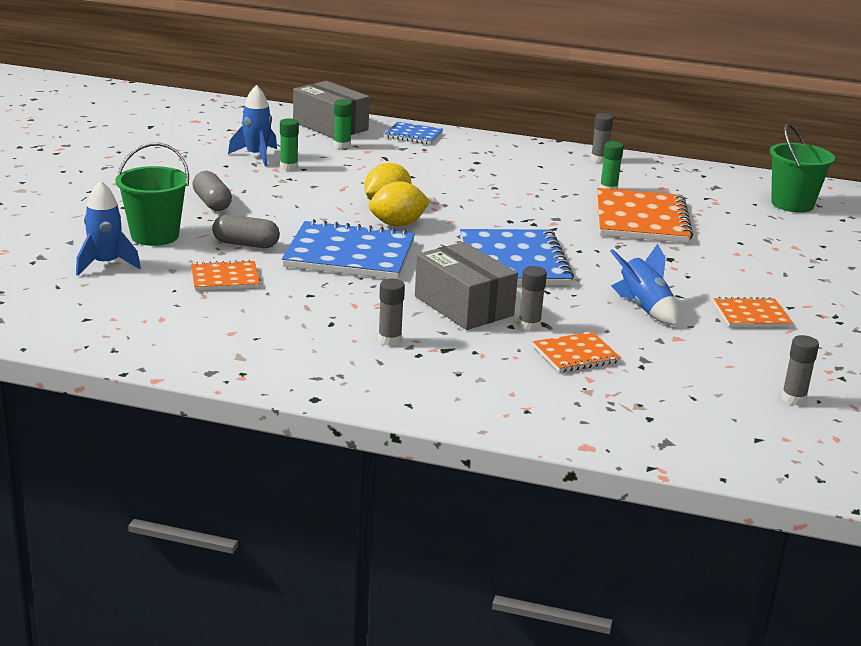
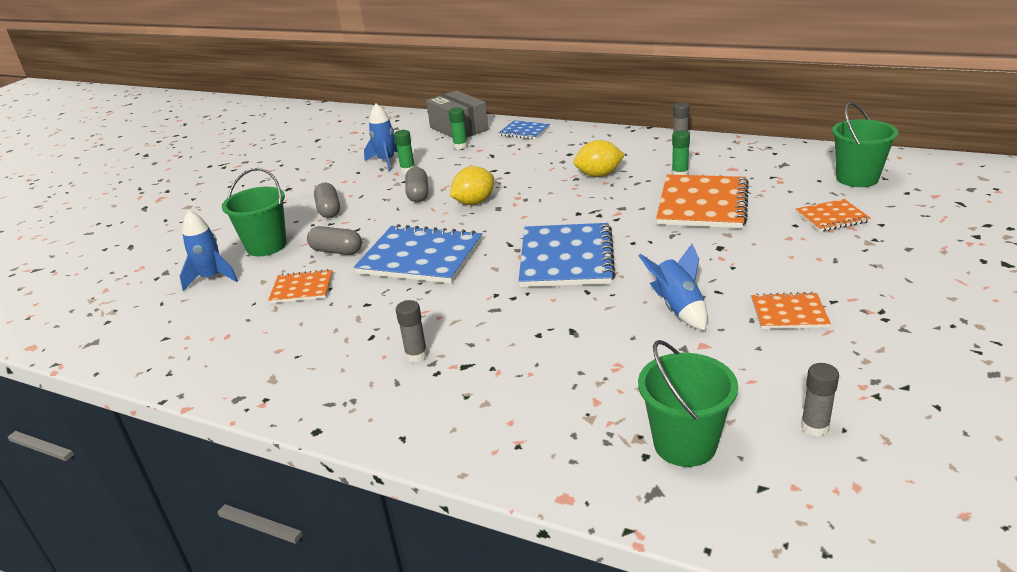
camera: 15 degrees right, 5 degrees up
(315, 193) = (418, 194): none -> grey capsule
(398, 224) = (476, 222): yellow lemon -> yellow lemon (599, 175)
(463, 306) = (501, 312): grey box -> none
(529, 325) = (556, 334): grey glue stick -> none
(576, 355) = (591, 370): orange notebook -> orange notebook (832, 217)
(682, 410) = (685, 444): none -> green bucket

